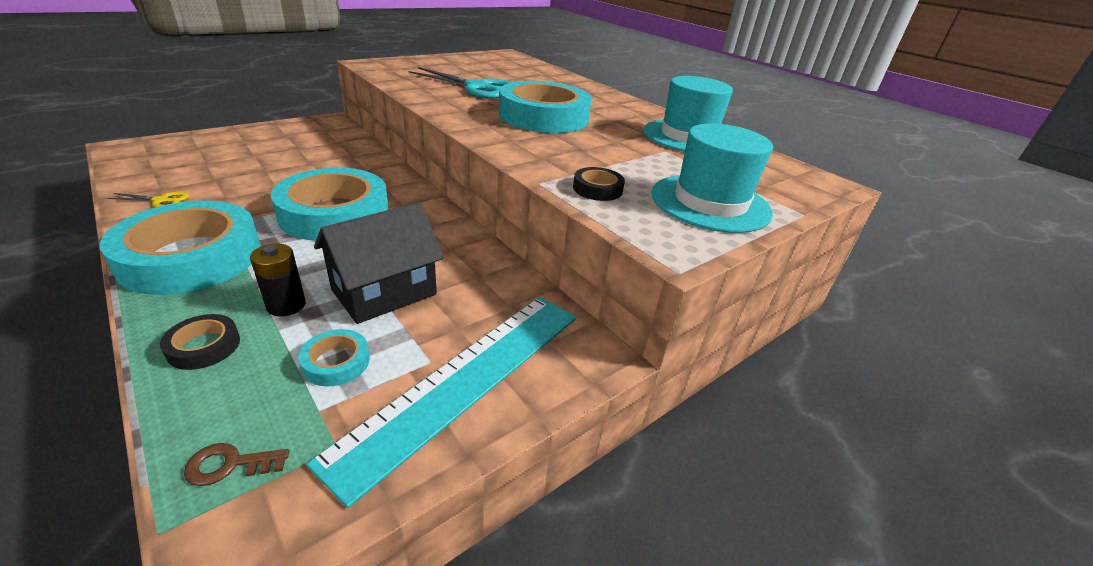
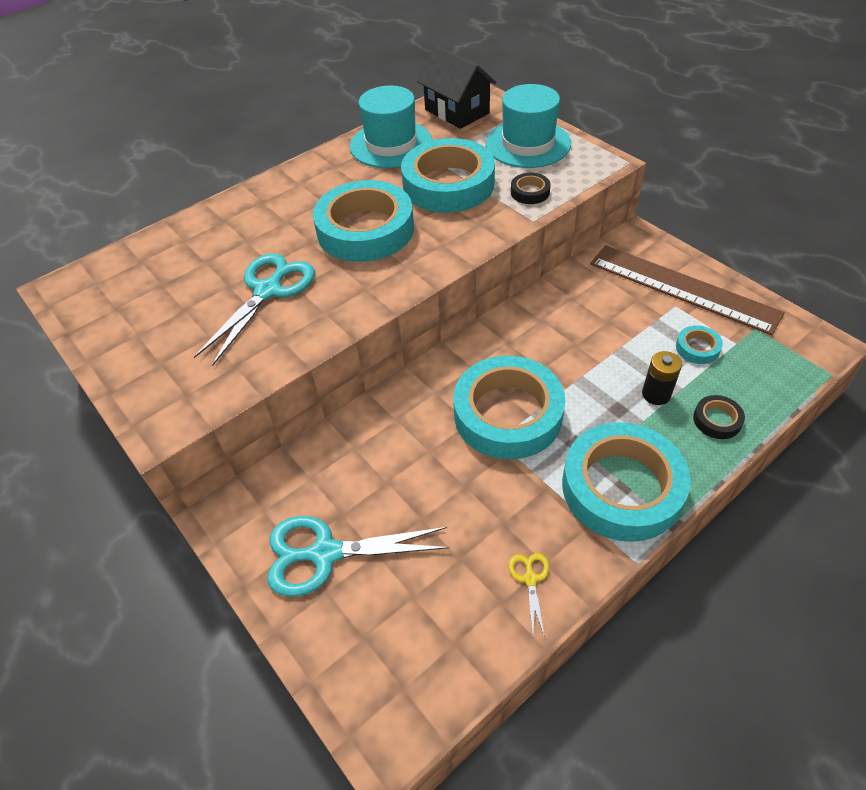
camera: 85 degrees left, 15 degrees up
(230, 464) = (787, 365): brown key -> none
(272, 142) = (325, 553): none -> turquoise scissors
(384, 292) = (616, 345): black house -> black house (457, 111)
(466, 380) = (683, 288): turquoise ruler -> brown ruler
(615, 152) = (448, 184): none -> turquoise tape

